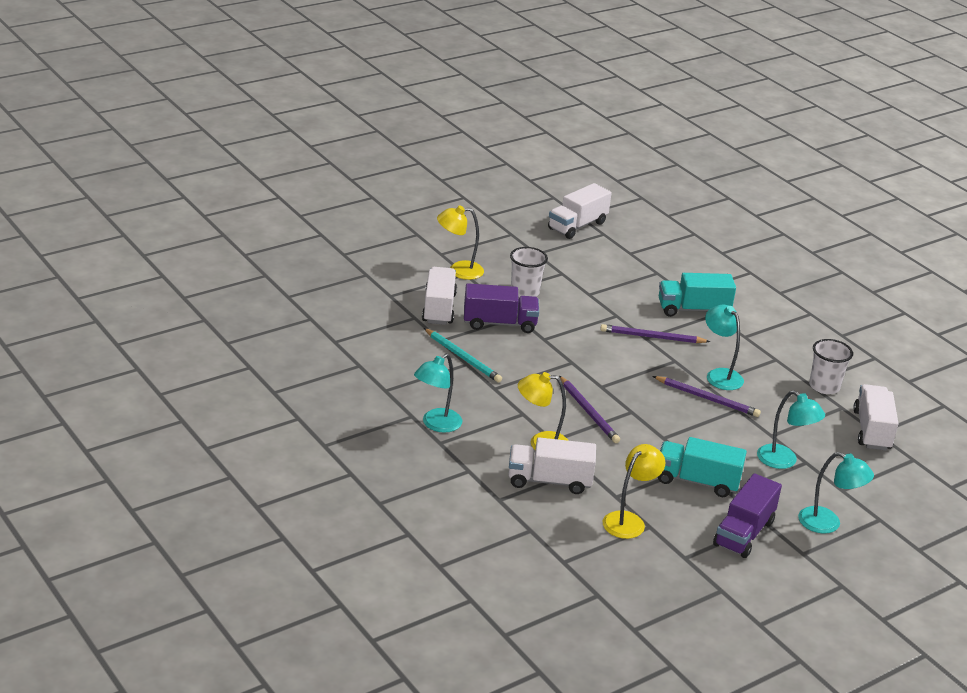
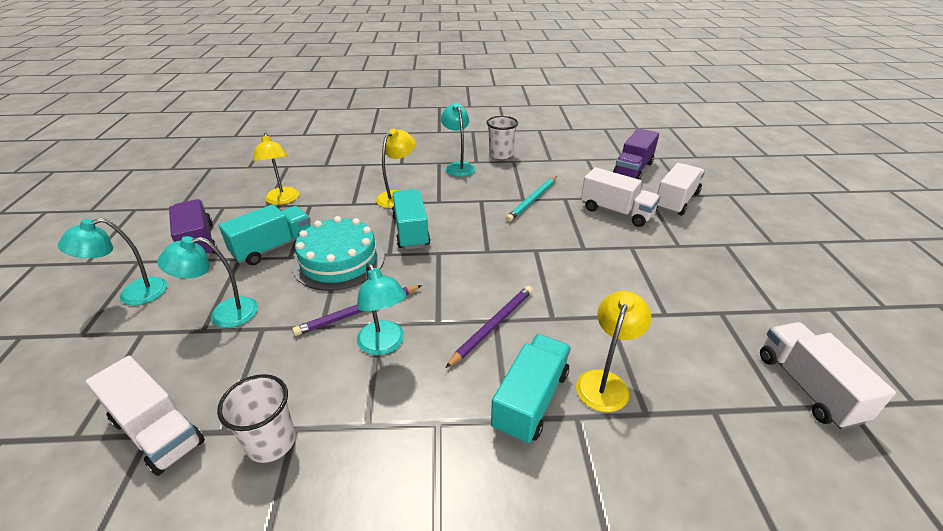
camera: 125 degrees right, 5 degrees up
(458, 270) = (686, 243): yellow lamp -> yellow lamp (605, 382)
(463, 357) = (532, 200): turquoise pencil -> turquoise pencil turned 45 degrees counterclockwise
(499, 323) = (575, 234): purple truck -> purple truck (633, 169)
(525, 292) = (629, 270): white cup -> white cup (501, 154)
(549, 481) = (357, 186): white truck -> white truck (676, 201)
(588, 412) = (411, 231): purple pencil -> turquoise truck
(669, 434) = (339, 260): none -> turquoise cake
(719, 375) = (384, 345): turquoise lamp -> turquoise lamp turned 60 degrees clockwise

